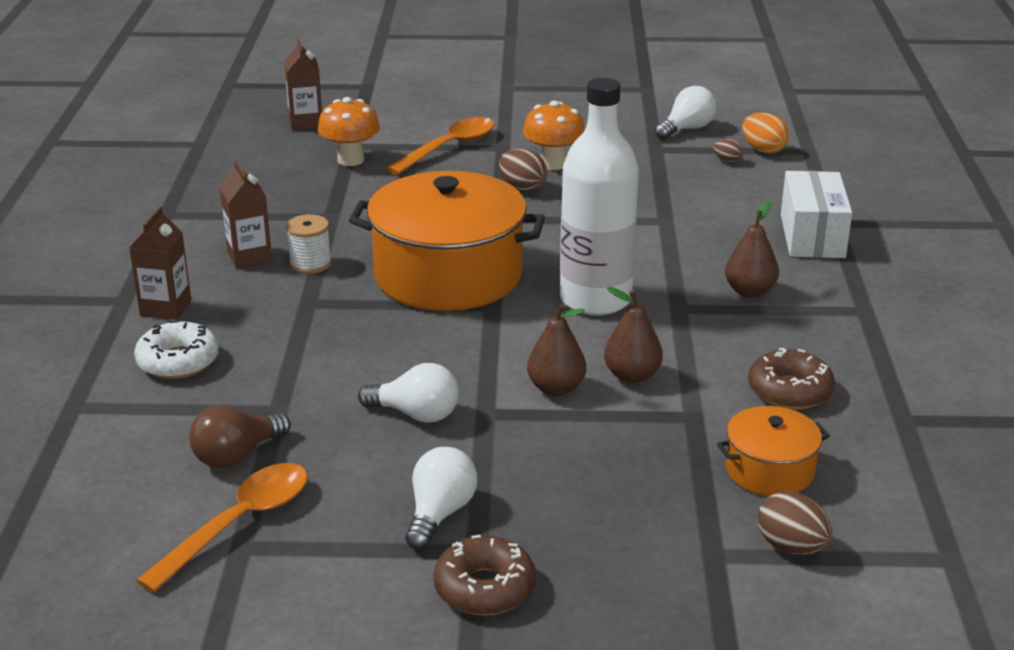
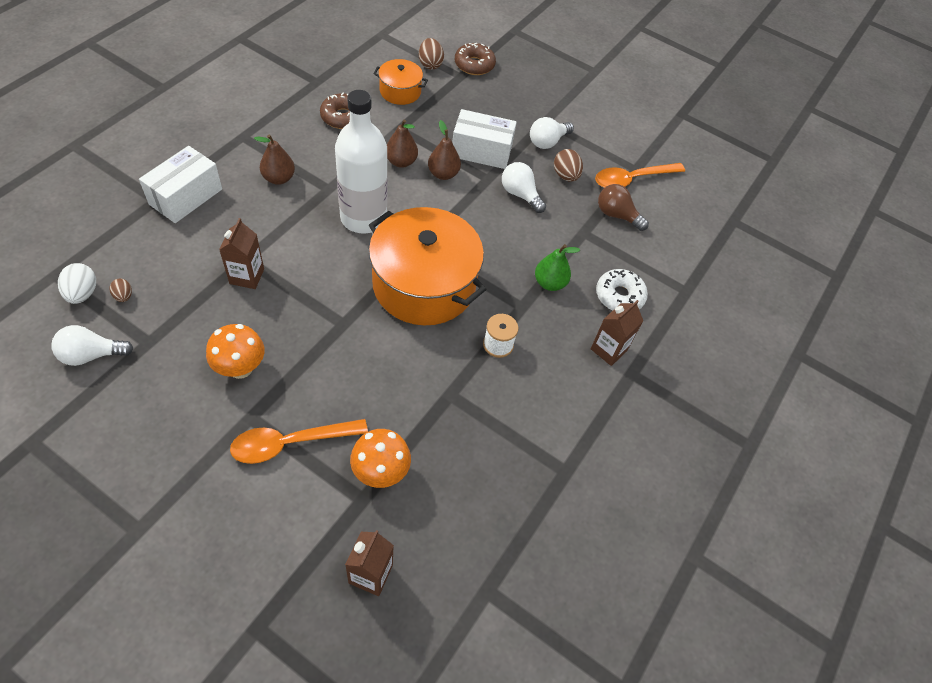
camera: 155 degrees left, 25 degrees up
(236, 455) = (616, 215): brown light bulb -> brown light bulb turned 135 degrees counterclockwise
(249, 257) = (532, 376): brown carton -> brown carton (247, 276)
(288, 336) = (549, 283): none -> green pear
(484, 588) = (553, 106): brown donut -> brown donut (474, 65)
(522, 187) = (293, 350): brown egg -> brown egg (565, 176)
(534, 444) = (481, 151): none -> white box
(763, 150) = (82, 293): orange egg -> white egg

